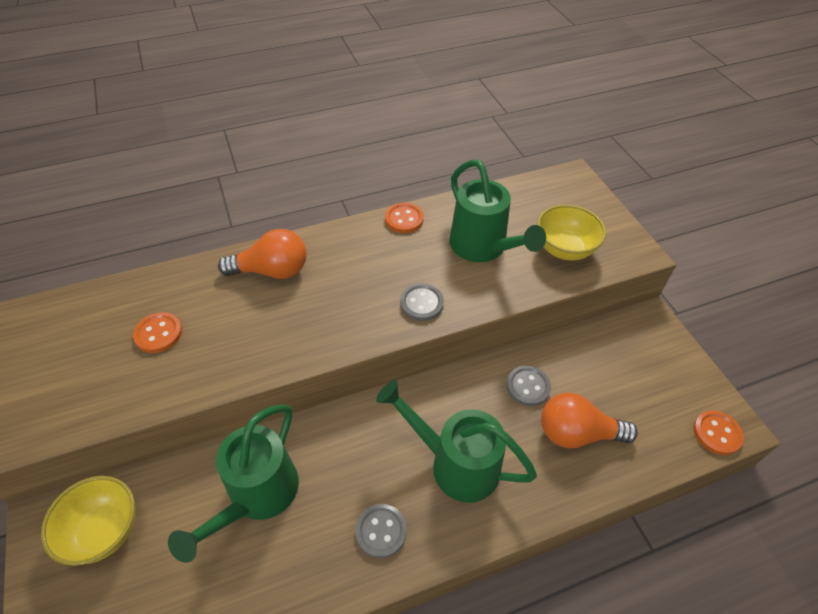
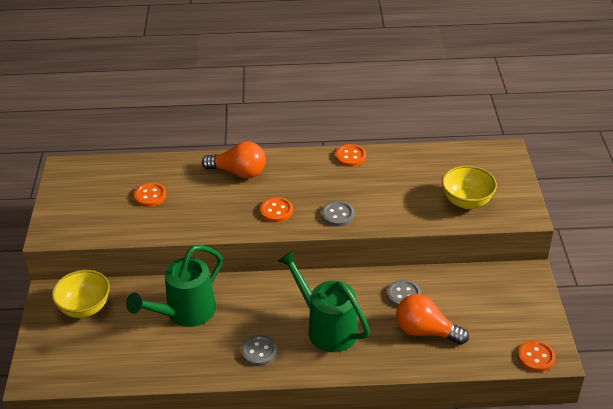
camera: 20 degrees right, 10 degrees down
(341, 316) = (276, 211): none -> orange button
(483, 248) = (402, 188): green watering can -> none

